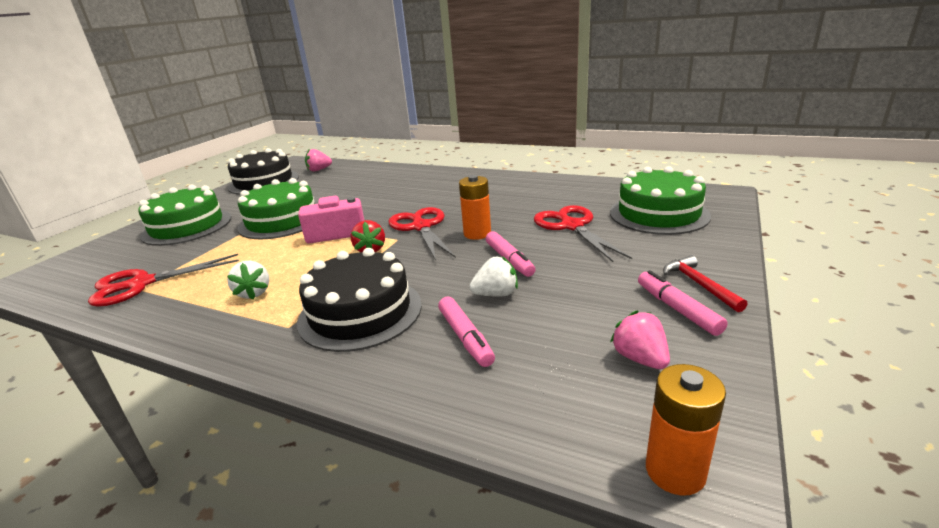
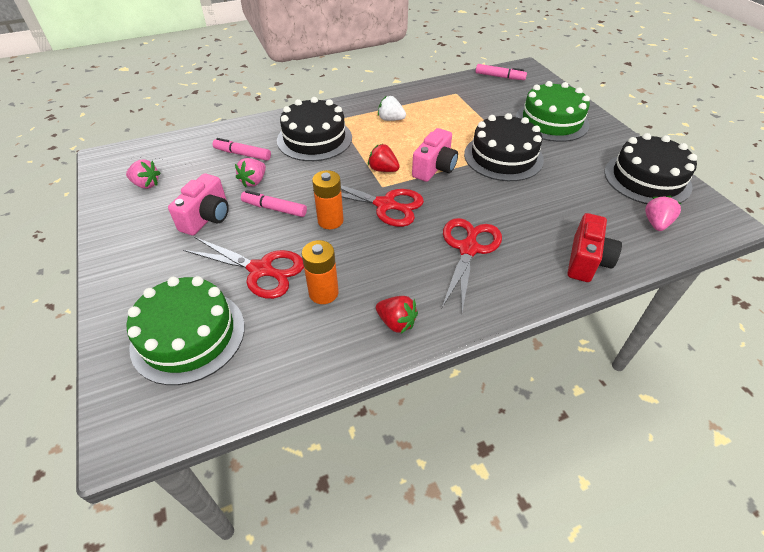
camera: 130 degrees right, 20 degrees up
(142, 284) = (461, 95): red scissors -> red scissors (468, 249)
(282, 220) = (503, 157): green cake -> black cake
(383, 171) = (586, 261): none -> red camera
(496, 294) = (254, 181): white strawberry -> pink strawberry
(518, 182) = (396, 322): none -> red strawberry
(584, 279) = (207, 217): none -> pink camera
(675, 471) = (117, 153): orange battery -> orange battery (323, 293)
(677, 309) = (135, 223): pink marker -> pink marker (499, 77)
(699, 284) = (125, 250): red hammer -> none

